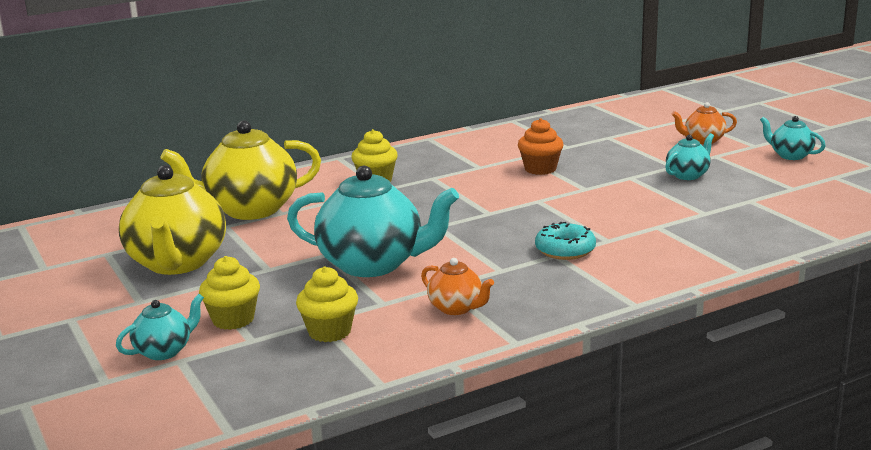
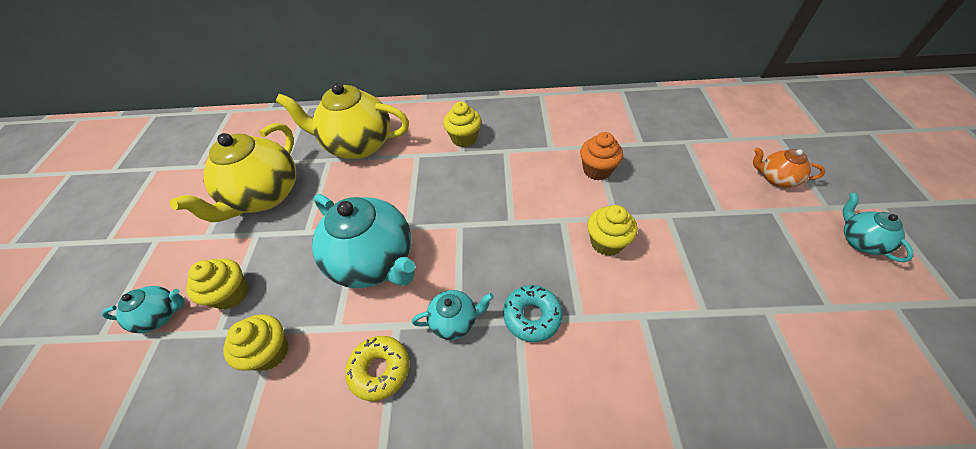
camera: 30 degrees right, 30 degrees up
(456, 308) = (380, 370): orange teapot -> yellow donut
(591, 202) = (606, 242): none -> yellow cupcake
(688, 175) = (726, 234): turquoise teapot -> turquoise teapot (455, 321)

